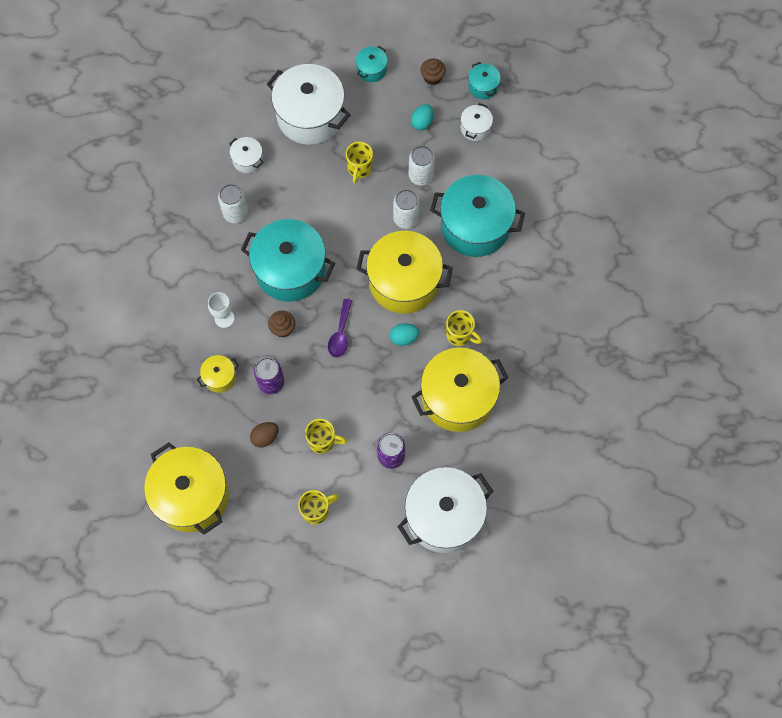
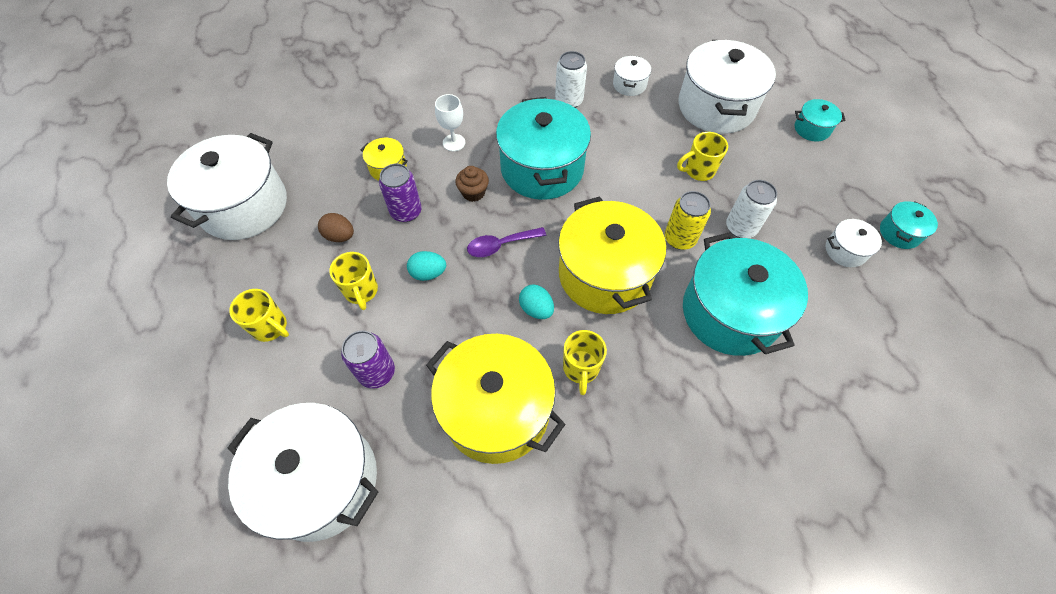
camera: 60 degrees right, 10 degrees down
(192, 495) = (244, 206): yellow pot -> white pot
(406, 218) = (680, 238): white can -> yellow can
(422, 122) = (801, 198): turquoise egg -> turquoise egg (428, 273)
(432, 77) = (859, 182): brown cupcake -> none

